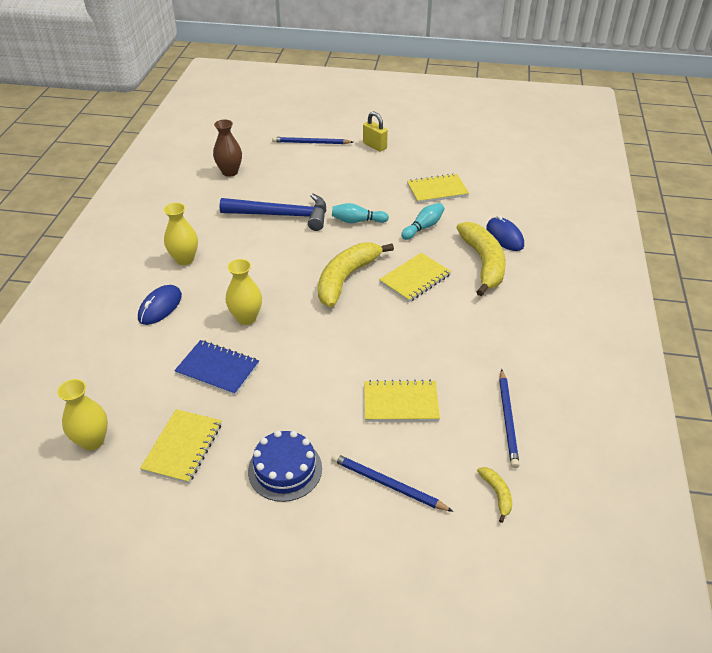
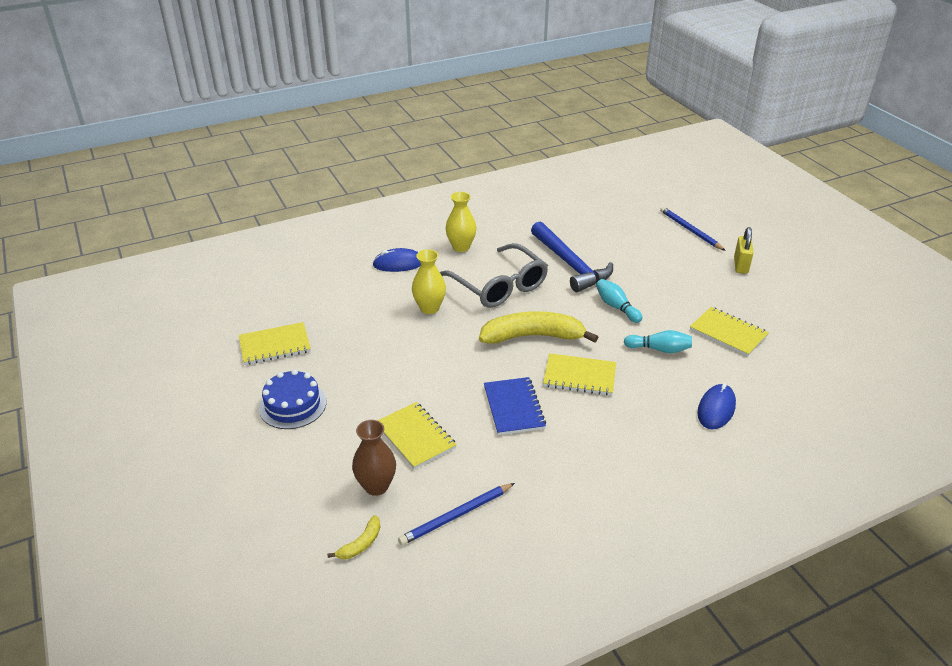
camera: 55 degrees right, 5 degrees down
(92, 441) = (249, 304): yellow vase -> none
(217, 369) = (362, 322): blue notebook -> blue notebook (514, 407)
(230, 172) = (590, 212): brown vase -> brown vase (376, 486)
(263, 265) = (498, 285): none -> grey glasses
(387, 484) = (320, 469): blue pencil -> none
(483, 263) = (655, 411): yellow banana -> none

